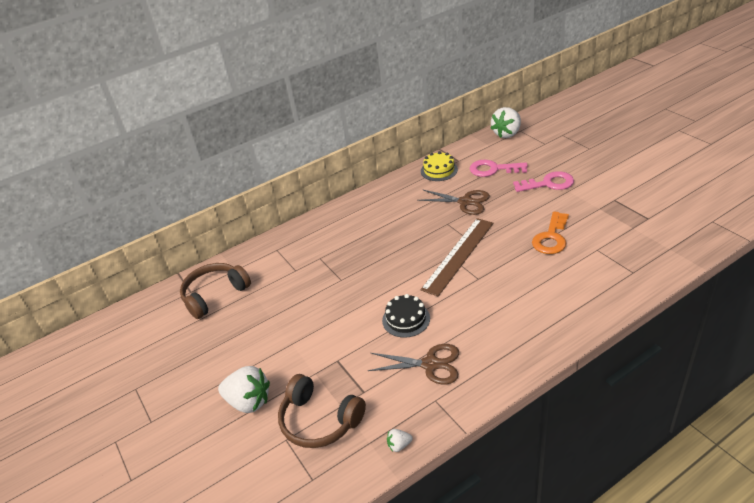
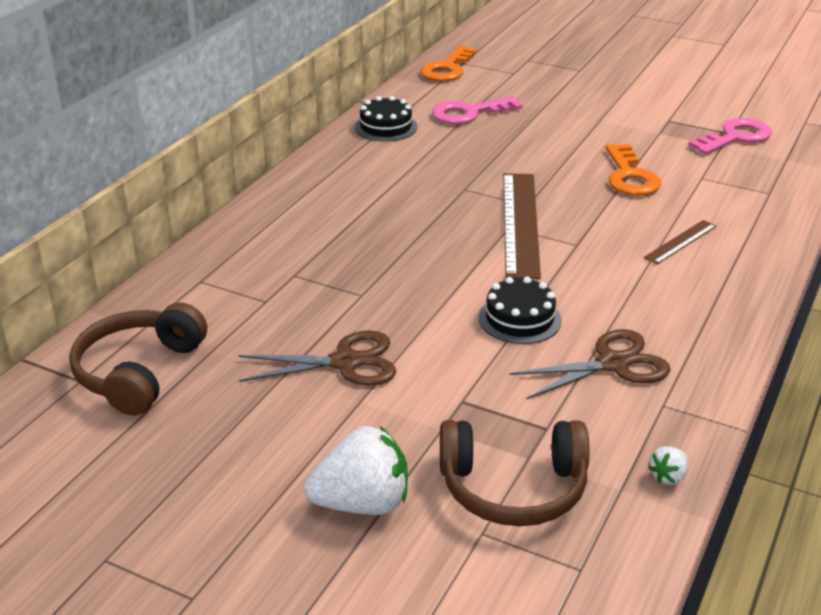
camera: 35 degrees left, 5 degrees down
(439, 170) = (386, 127): yellow cake -> black cake
(465, 202) = (466, 158): brown scissors -> brown scissors (345, 362)
(507, 134) = (447, 69): white strawberry -> orange key
(541, 293) = (680, 242): none -> brown ruler
(548, 183) = (564, 117): pink key -> pink key (735, 137)

